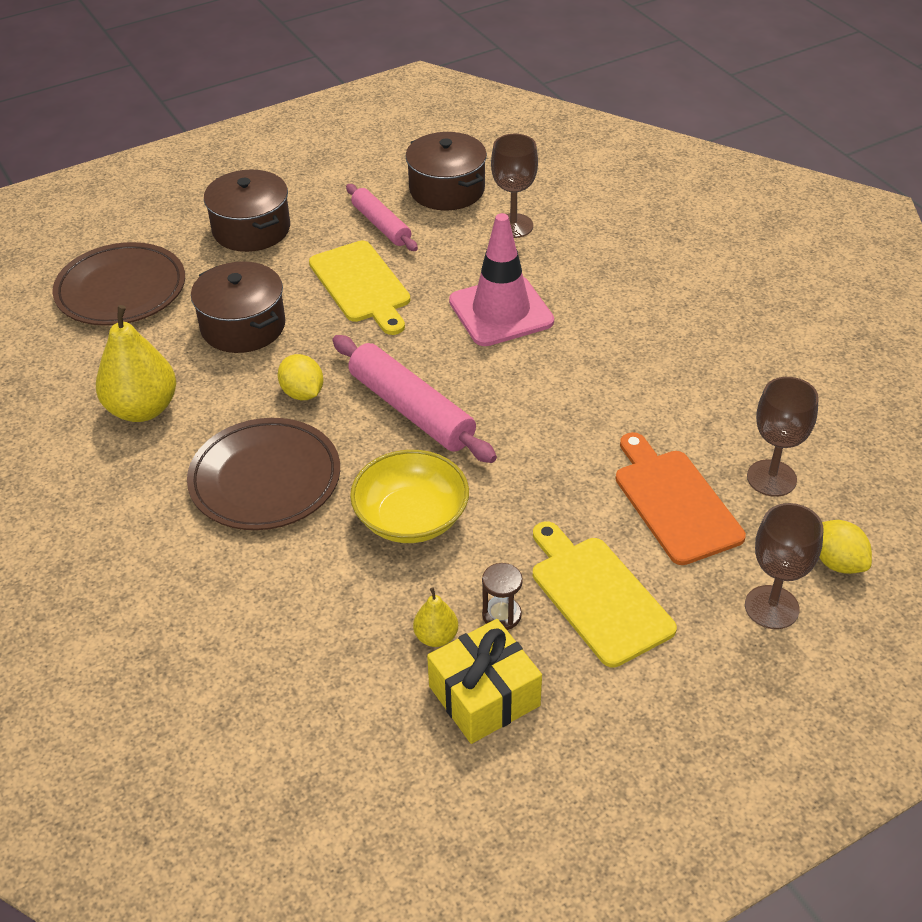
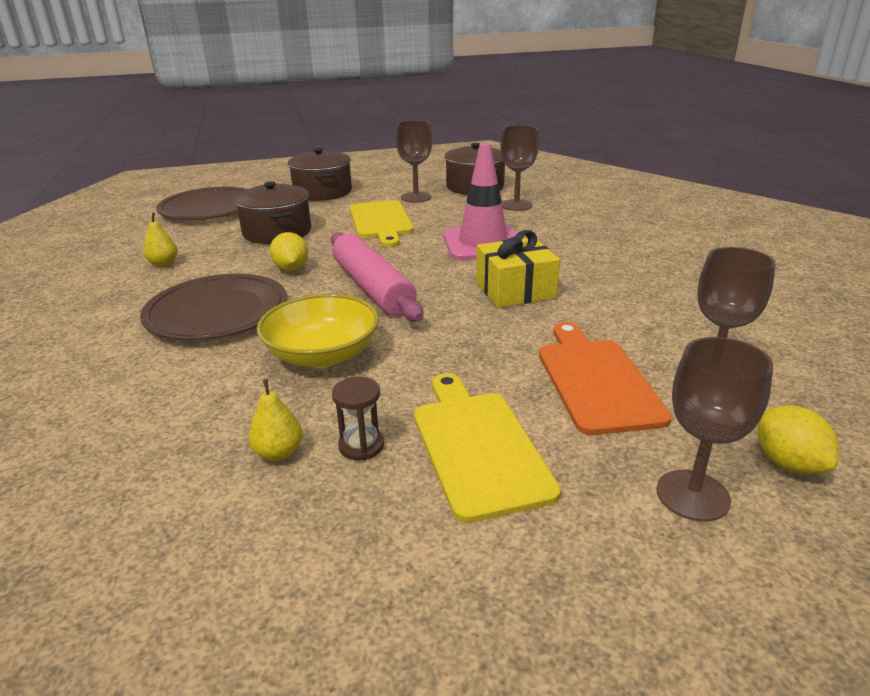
camera: 15 degrees right, 15 degrees down
(142, 409) = (163, 264): yellow pear -> yellow pear, size x0.49
(381, 225) = (416, 197): pink rolling pin -> brown goblet
(484, 696) = (292, 522): yellow gift -> yellow gift (515, 290)

